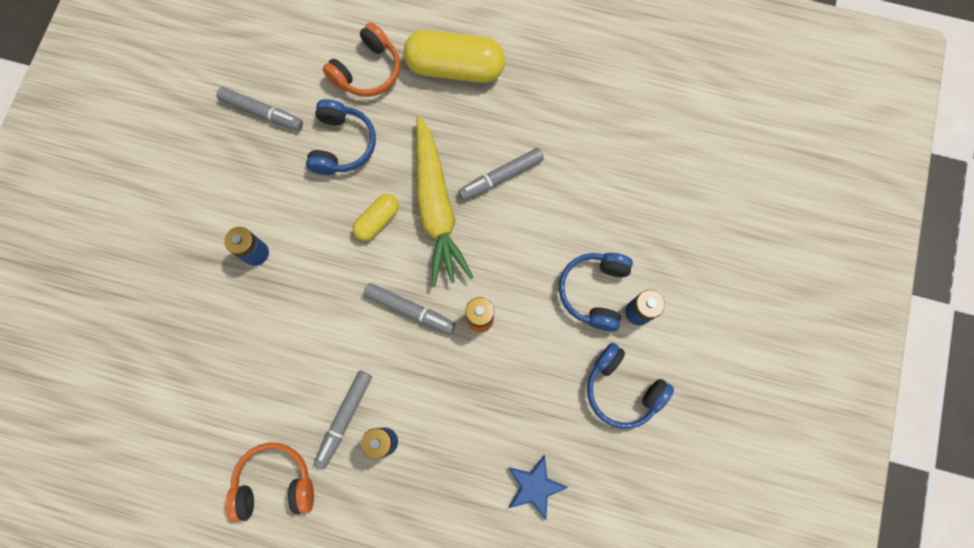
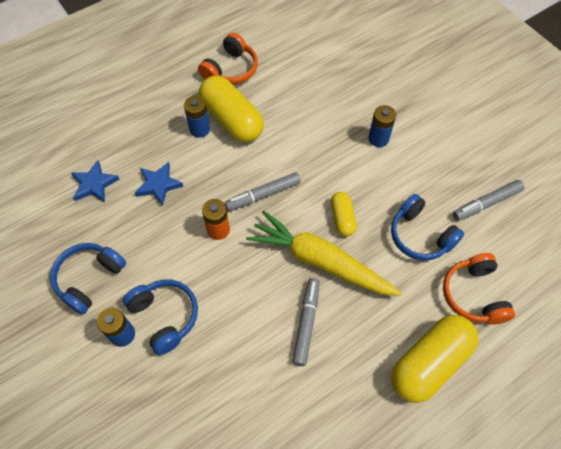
camera: 130 degrees right, 15 degrees down
(345, 418) = (232, 120): grey marker -> yellow capsule
(481, 420) = (158, 185): none -> blue star
(622, 389) = (89, 279): blue headphones -> blue headphones turned 45 degrees counterclockwise

